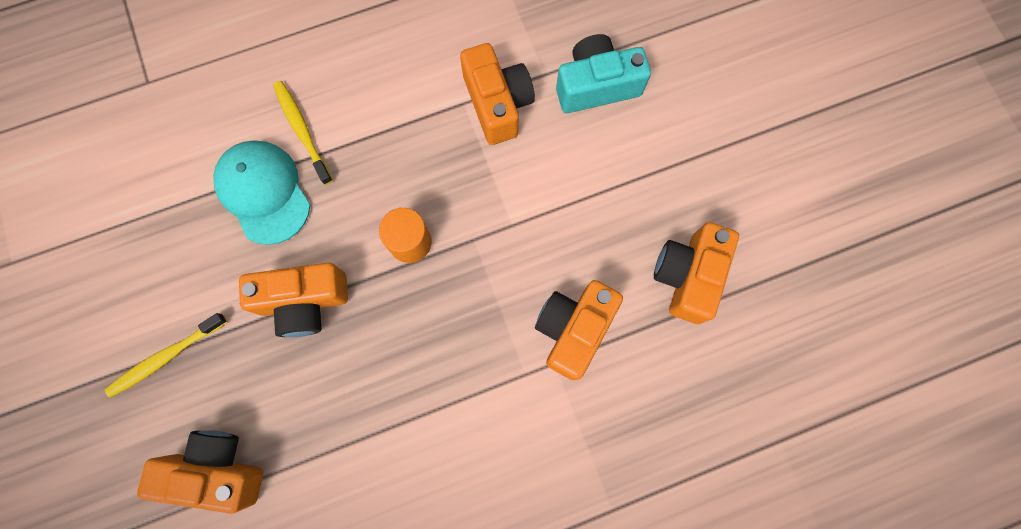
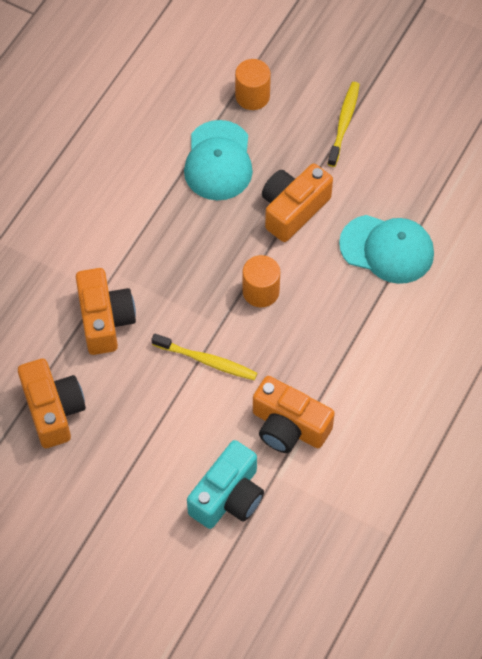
camera: 140 degrees right, 15 degrees down
(218, 469) = (252, 96): orange camera -> orange cylinder
(302, 131) = (403, 304): yellow toothbrush -> yellow toothbrush (206, 360)
(322, 418) = (218, 161): none -> turquoise cap

